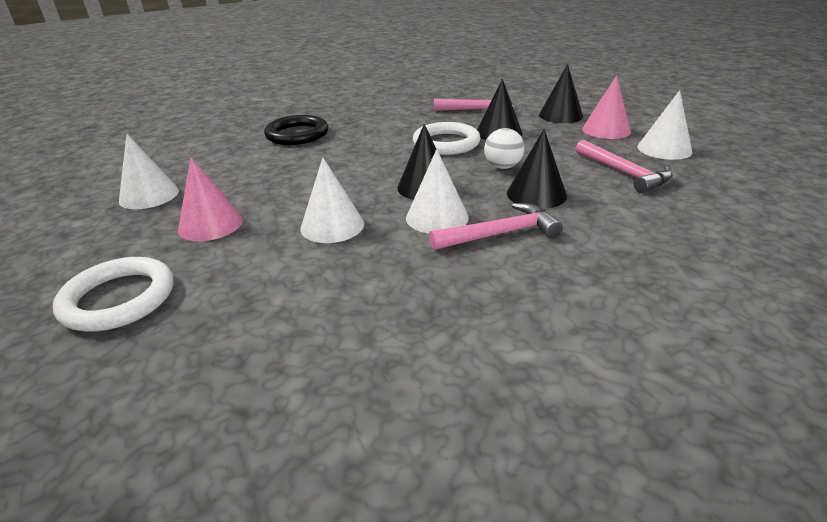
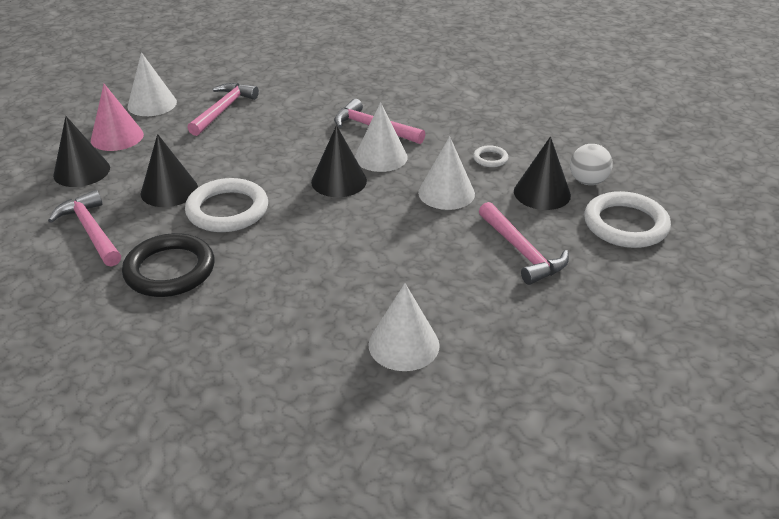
camera: 130 degrees left, 5 degrees up
(149, 195) = (542, 331): white cone -> white cone (404, 344)
(210, 224) = (521, 251): pink cone -> pink hammer
(297, 134) = (295, 336): black ring -> black ring (170, 270)
(342, 278) = (490, 158): none -> white ring
(502, 167) = (259, 161): white ball -> white ball (587, 181)
(536, 194) = (299, 132): black cone -> black cone (542, 193)

